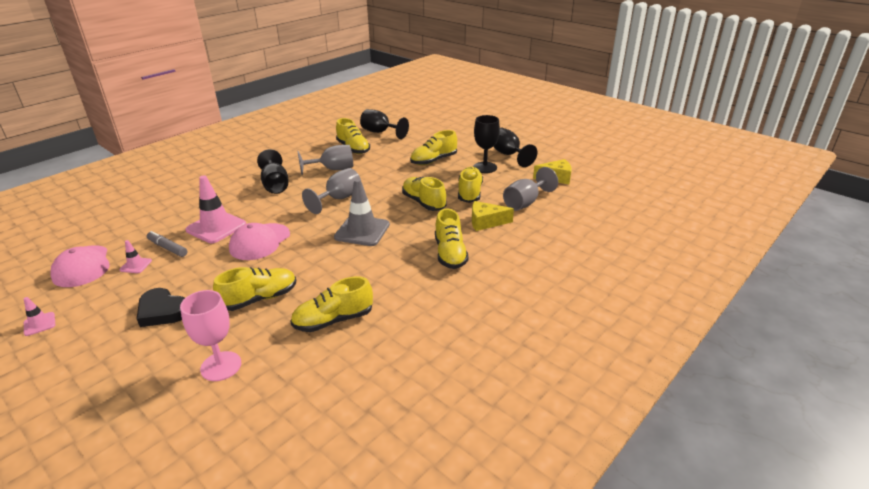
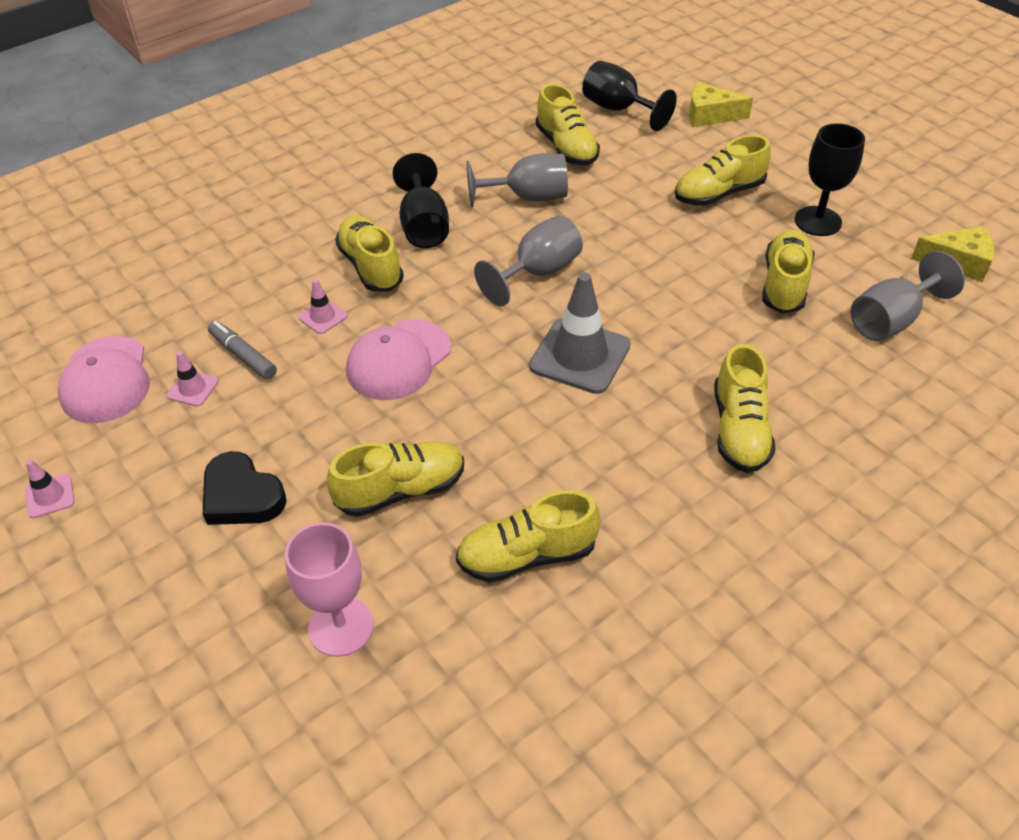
camera: 10 degrees right, 15 degrees up
(216, 227) = (323, 317): pink traffic cone -> pink traffic cone, size x0.47
(423, 203) = (695, 299): yellow shoe -> yellow shoe (371, 266)
(486, 222) = (811, 361): yellow cheese -> yellow cheese (710, 115)
(508, 155) = (866, 192): black goblet -> none

